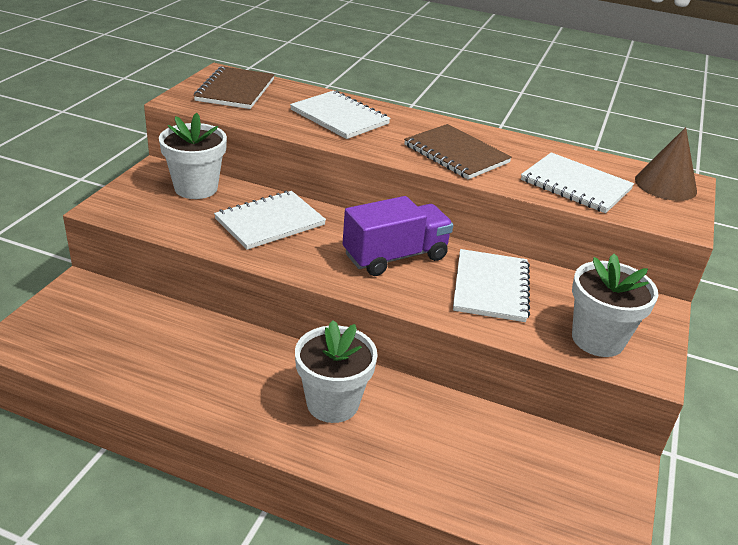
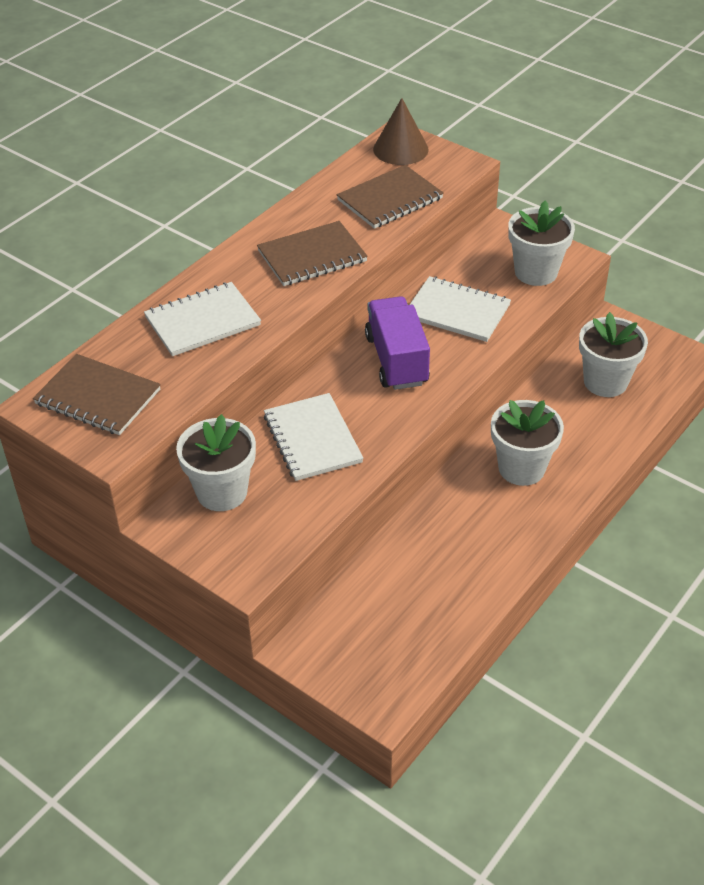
camera: 70 degrees left, 10 degrees up
(507, 467) = (605, 382): none -> white flower pot
(575, 185) = (390, 199): white notebook -> brown notebook

